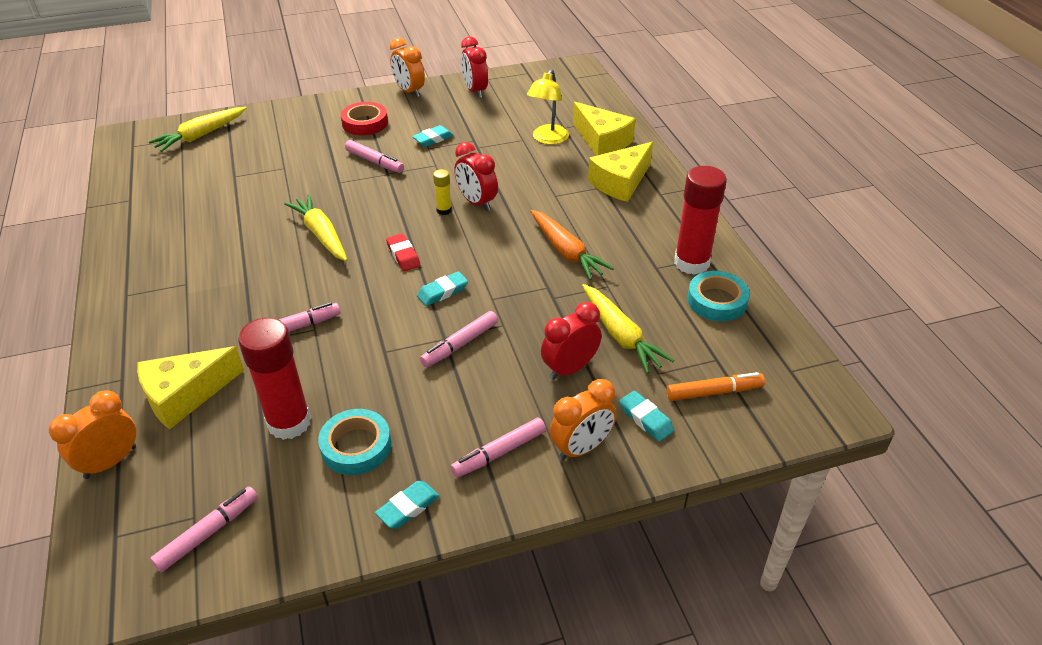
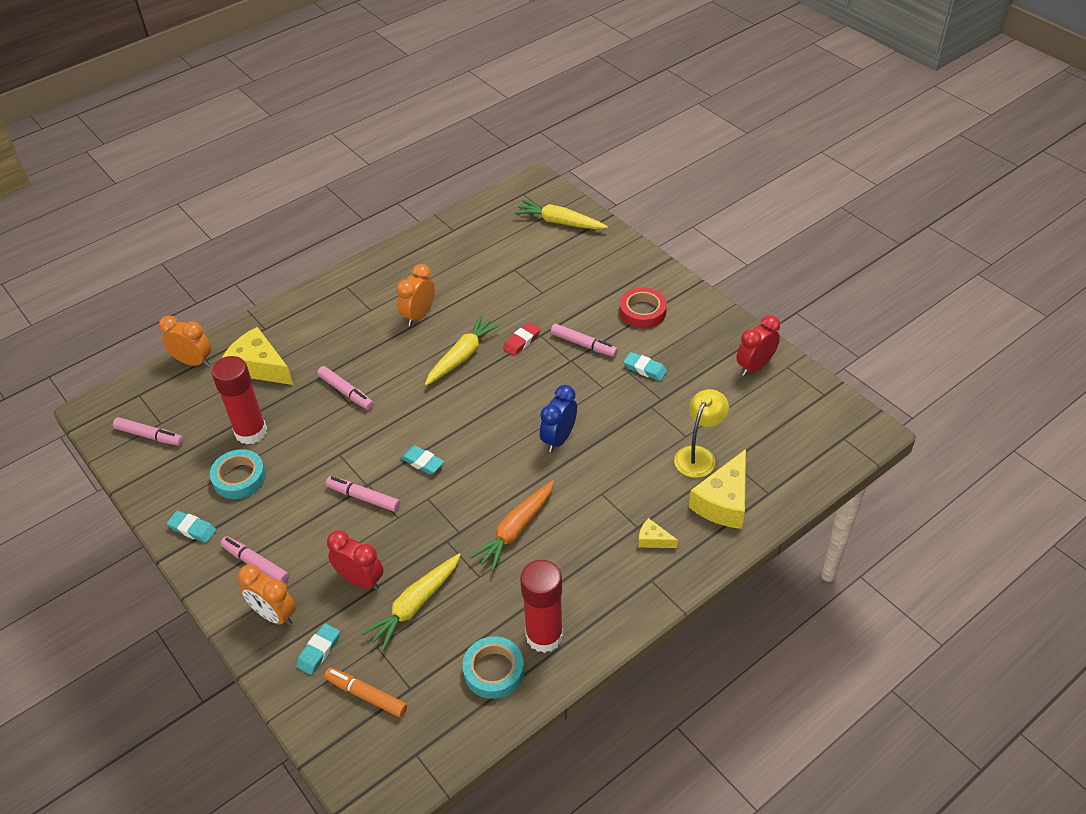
camera: 70 degrees right, 5 degrees up
(374, 162) = (583, 344): pink marker -> pink marker turned 75 degrees counterclockwise
(403, 255) = (459, 418): red eraser -> red eraser (521, 341)
(409, 91) = (719, 318): orange clock -> orange clock (419, 315)
(444, 210) = (535, 420): yellow glue stick -> none
(477, 202) = (559, 439): red clock -> blue clock
(547, 139) = (698, 455): yellow lamp -> yellow lamp turned 120 degrees clockwise
(620, 182) = (653, 540): yellow cheese -> yellow cheese, size x0.48
(714, 392) = (366, 695): orange marker -> orange marker turned 150 degrees clockwise

